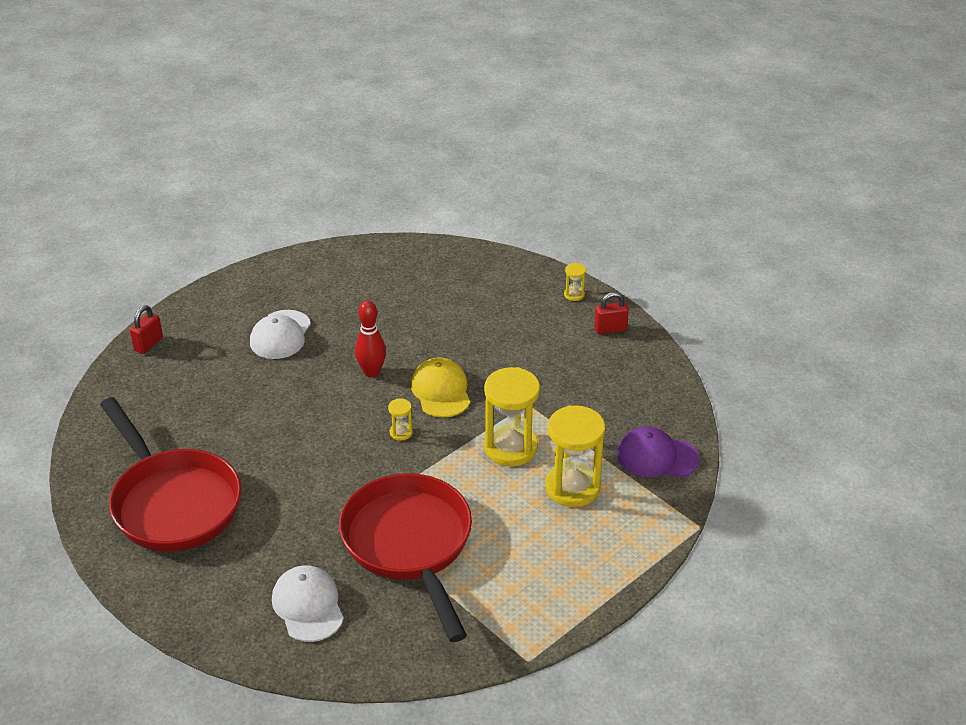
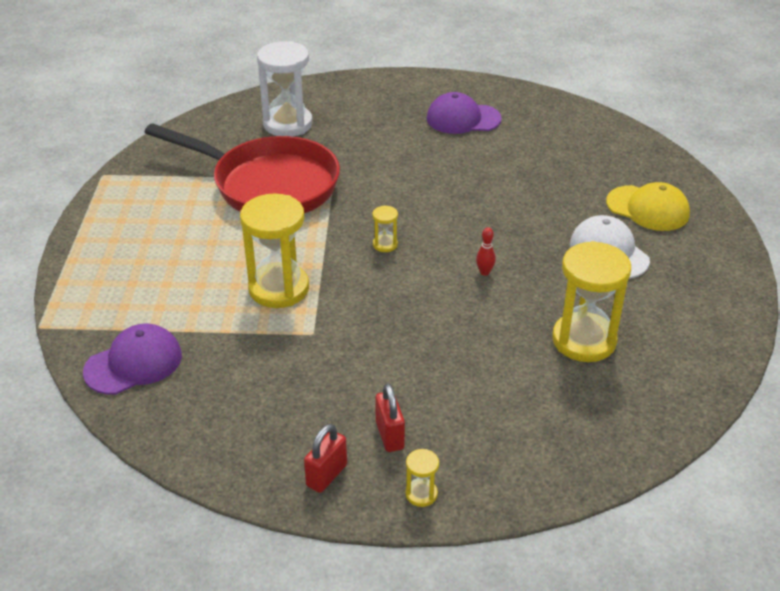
camera: 135 degrees right, 0 degrees up
(148, 344) = (680, 182): red padlock -> red padlock (390, 435)
(172, 502) = (463, 119): red pan -> purple cap
(308, 606) = (288, 124): white cap -> white hourglass
(371, 372) = (484, 272): red bowling pin -> red bowling pin, size x0.53
(441, 391) = (404, 295): yellow cap -> yellow cap (648, 208)
(572, 487) = (187, 291): yellow hourglass -> yellow hourglass (584, 340)

